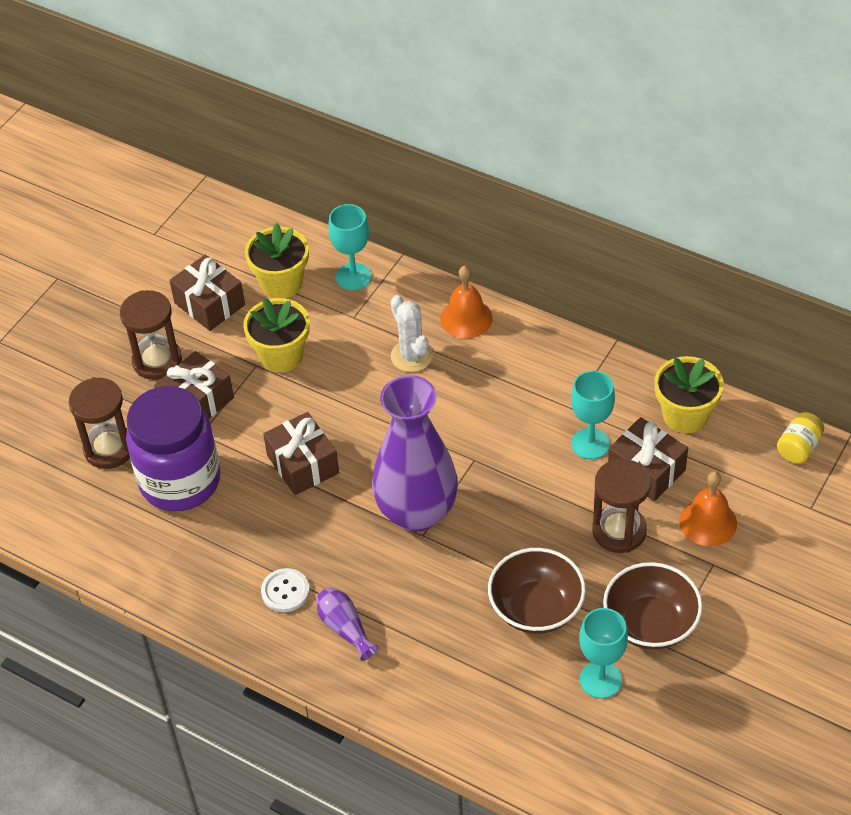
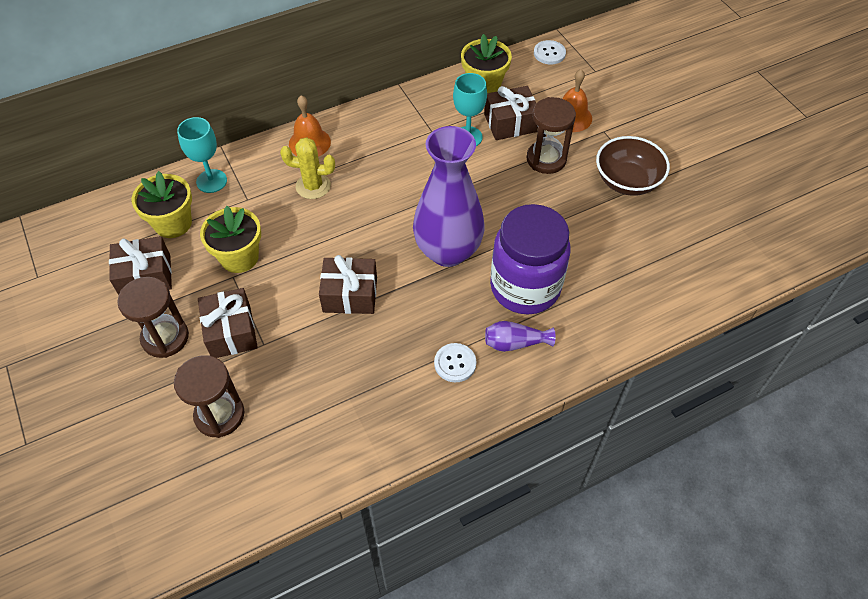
camera: 60 degrees left, 5 degrees up
(180, 481) = (296, 381): purple jar -> purple jar (525, 287)
(411, 356) = (313, 186): white cactus -> yellow cactus
(536, 608) = (575, 229): brown bowl -> none
(600, 679) = (653, 226): turquoise goblet -> none
(798, 448) = (549, 53): yellow jar -> white button

